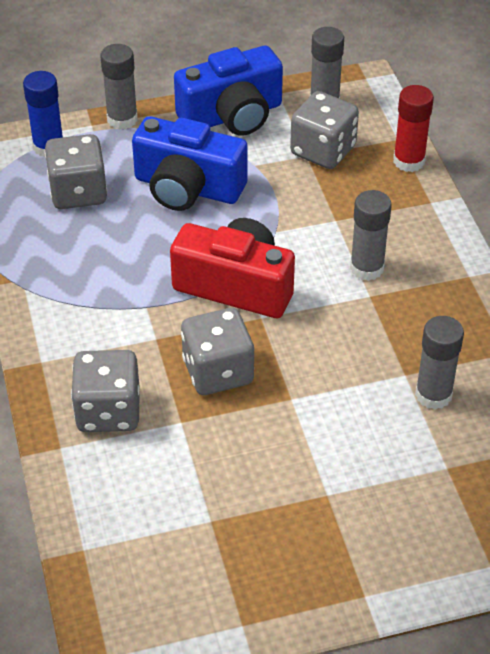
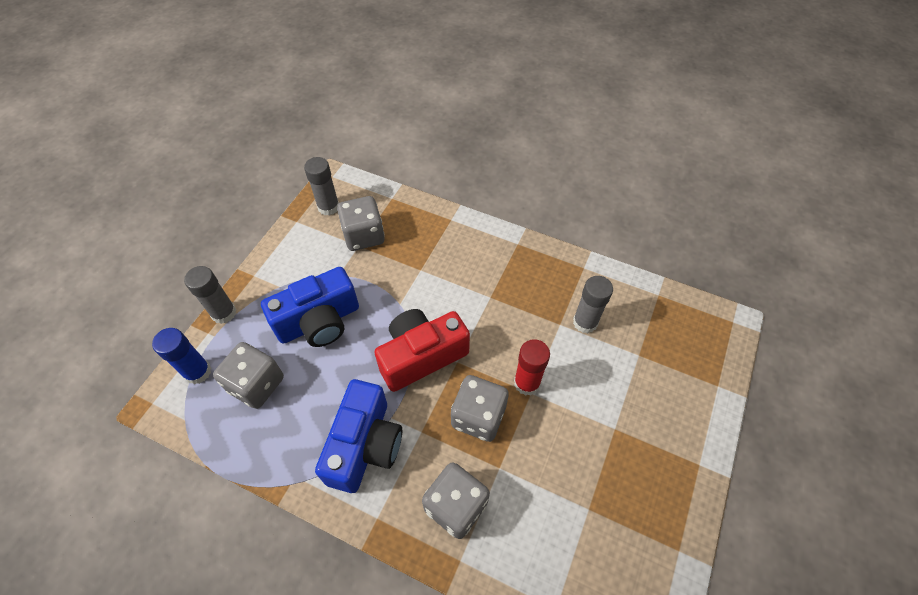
camera: 50 degrees left, 10 degrees up
(232, 115) = (288, 256): blue camera -> blue camera (365, 445)
(367, 268) = (469, 283): grey glue stick -> none
(409, 161) = (413, 206): red glue stick -> red glue stick (527, 383)

